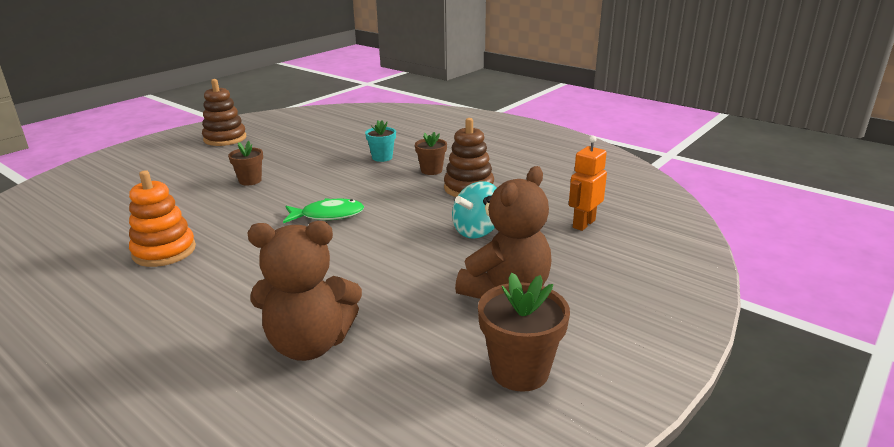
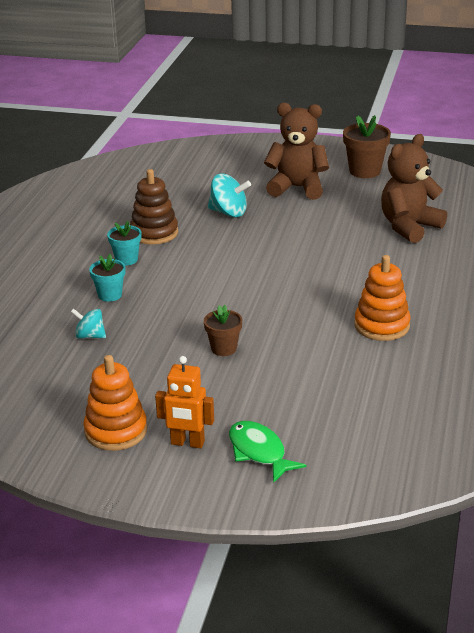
camera: 115 degrees left, 5 degrees up
(225, 138) = (116, 431): brown stacking toy -> orange stacking toy
(310, 344) = (409, 227): brown teddy bear -> brown teddy bear turned 105 degrees counterclockwise
(328, 215) = (258, 278): green fish -> green fish (259, 452)
(336, 145) = (90, 336): none -> turquoise spinning top
(431, 170) = (126, 259): brown flower pot -> turquoise flower pot
(583, 224) = (185, 180): orange robot -> orange robot (187, 443)

